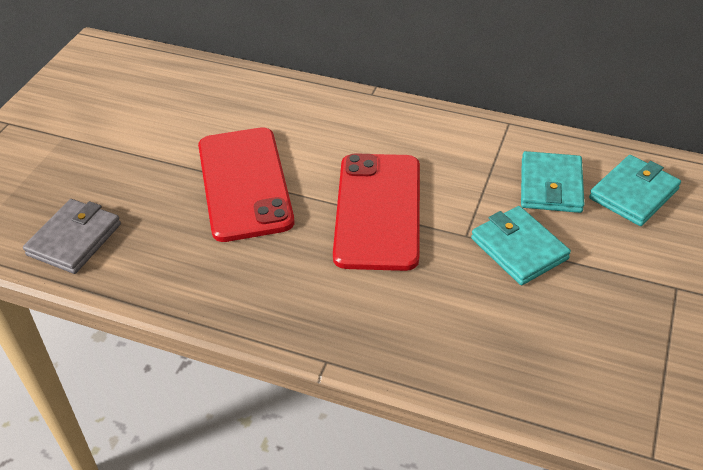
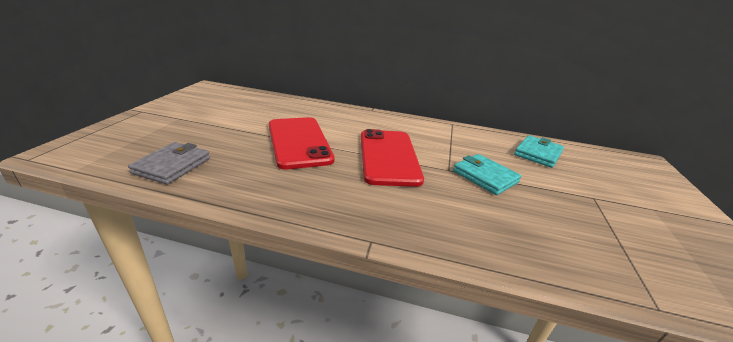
camera: 10 degrees left, 15 degrees down
(550, 186) = (489, 149): turquoise wallet -> none

